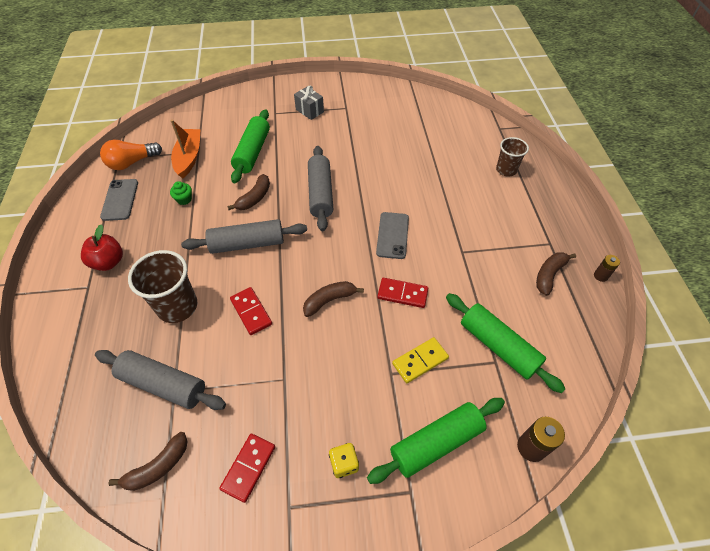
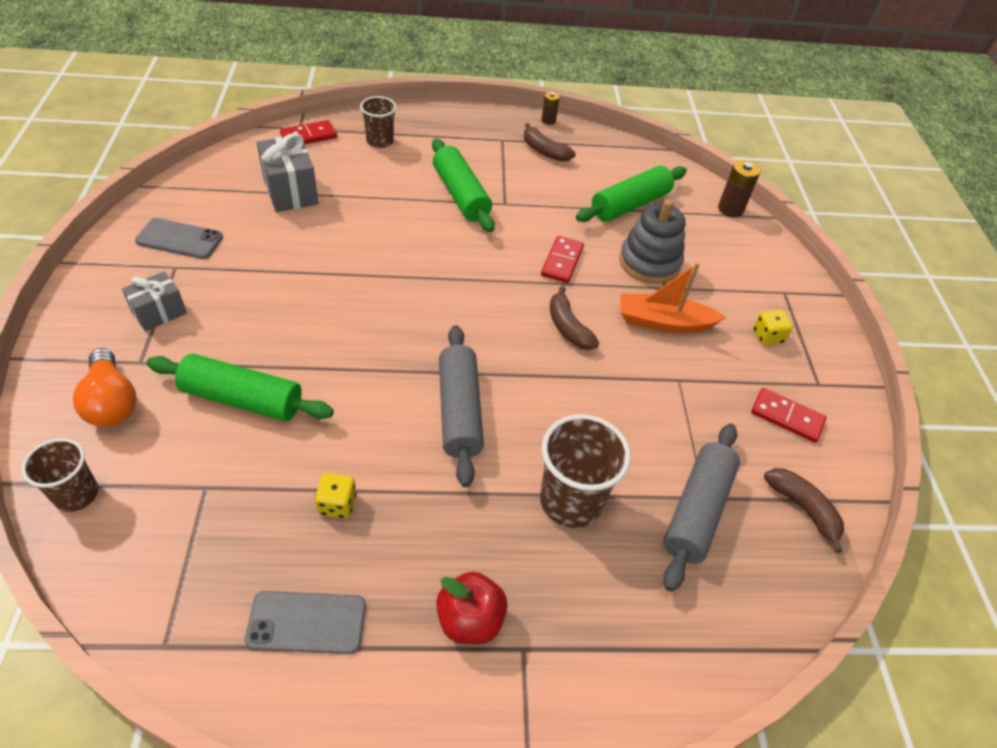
camera: 90 degrees left, 5 degrees down
(132, 163) = (193, 613): orange light bulb -> orange light bulb (112, 402)
(184, 199) = (337, 504): green cupcake -> yellow dice
(189, 157) = (218, 502): orange boat -> orange boat (663, 322)
(196, 114) = (76, 494): none -> brown cup
(251, 312) = (583, 410): red domino -> red domino (309, 136)
(254, 198) = (361, 399): brown banana -> none
(320, 193) = (373, 318): grey rolling pin -> none
(392, 235) = (469, 256): grey phone -> grey phone (179, 239)
(420, 361) = (649, 262): yellow domino -> grey stacking toy
(428, 137) = (290, 191): none -> grey gift
(436, 443) = (736, 267): green rolling pin -> green rolling pin (461, 195)

